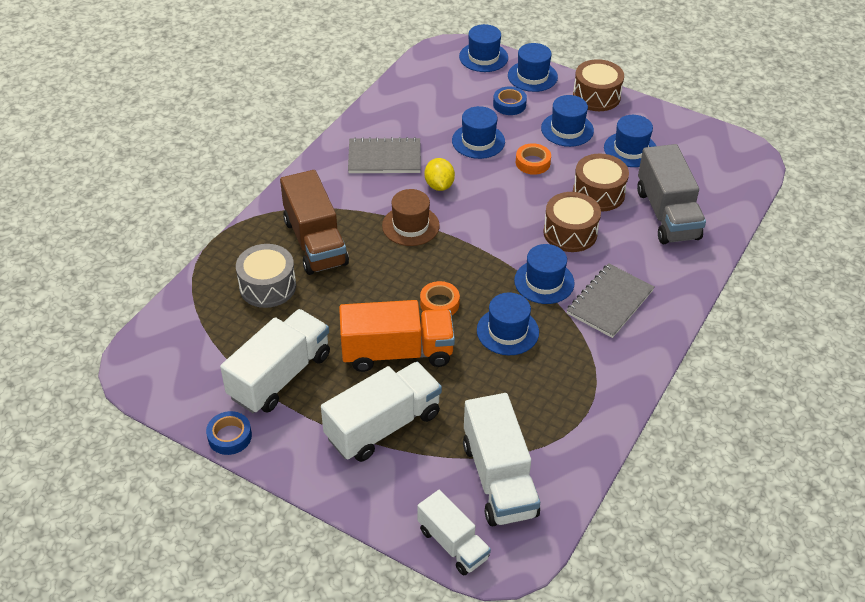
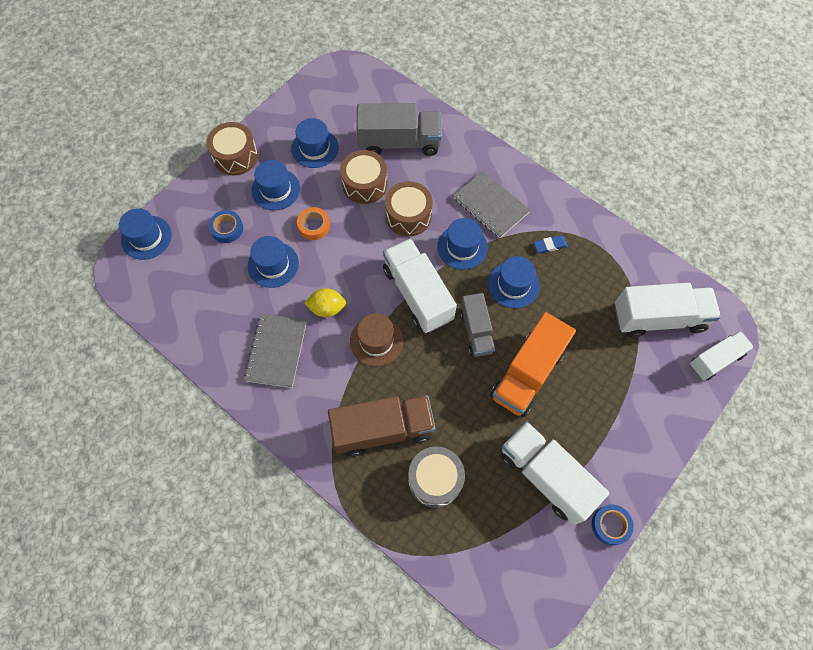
camera: 80 degrees left, 20 degrees up
(383, 425) = (605, 395): white truck -> white truck (417, 294)
(397, 352) = (528, 374): orange truck -> orange truck turned 150 degrees counterclockwise
(439, 303) = (476, 331): orange tape -> grey truck
(532, 76) = (190, 201): blue hat -> none
(572, 362) = (550, 245): none -> blue eraser

